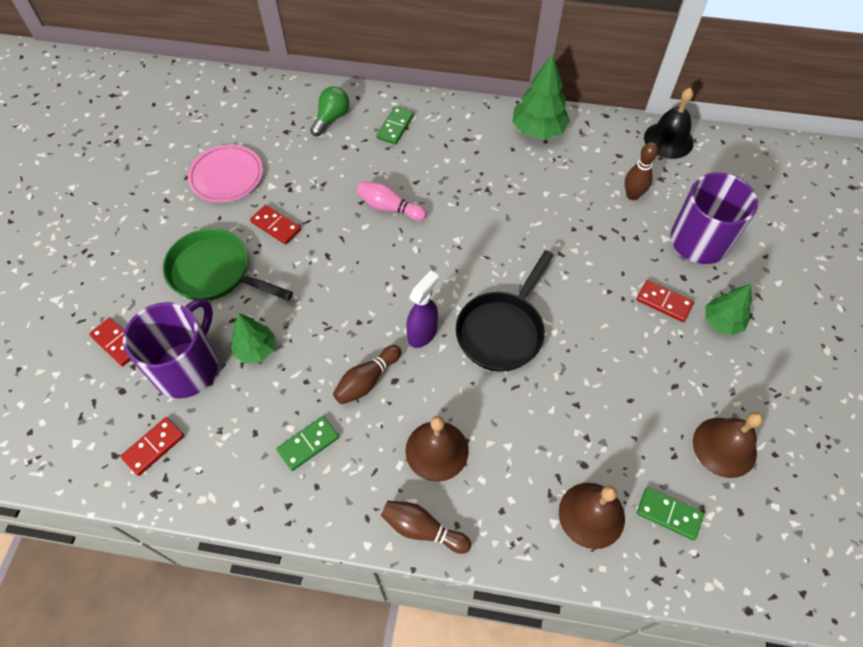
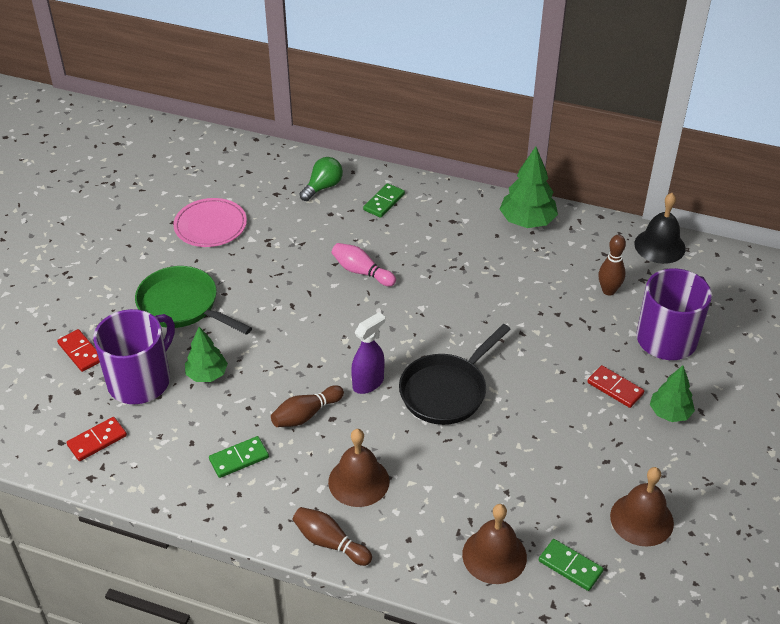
camera: 10 degrees right, 15 degrees down
(276, 226) = (248, 274): red domino -> none

